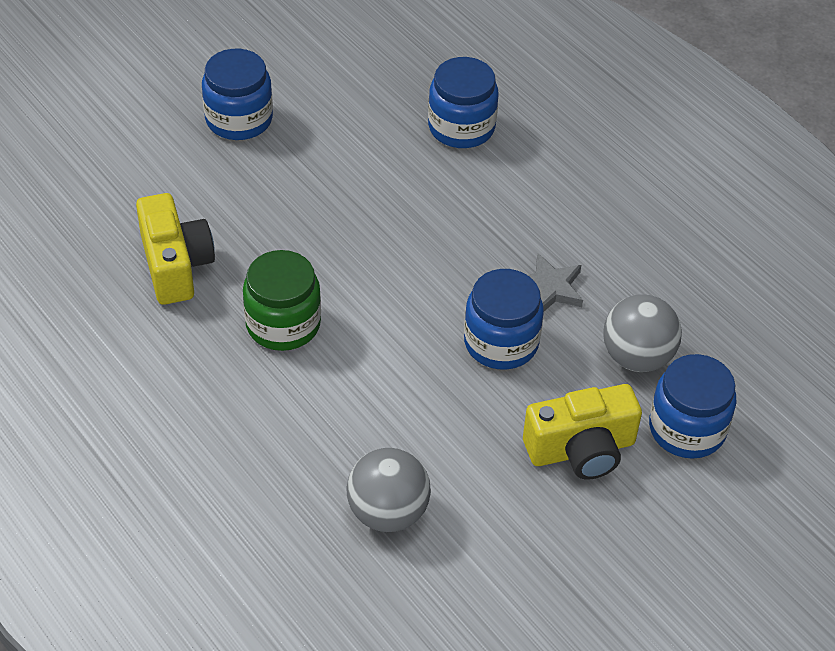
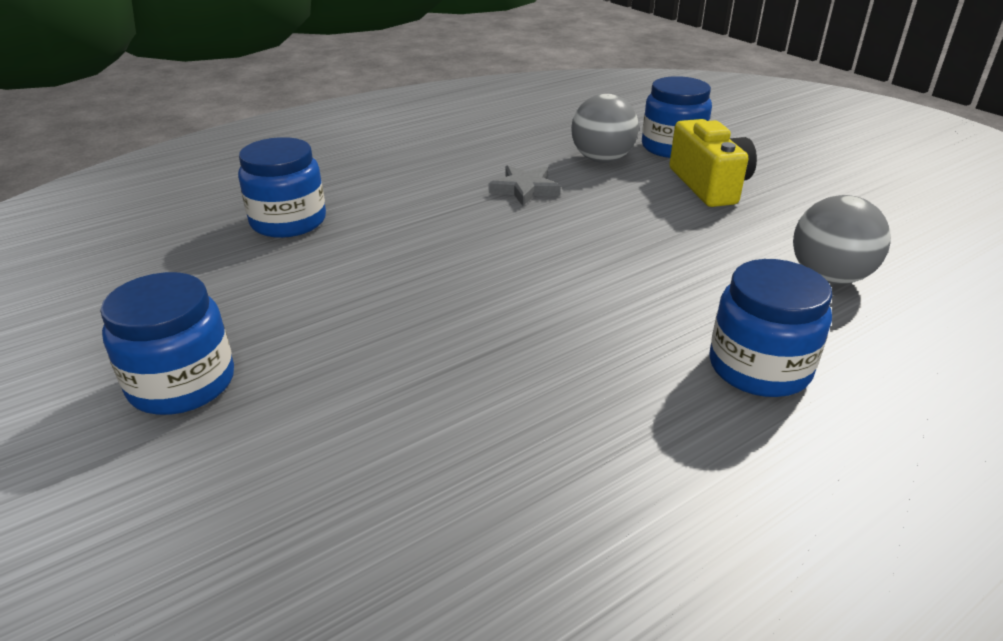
camera: 85 degrees left, 15 degrees down
(175, 265) = (474, 445): yellow camera -> none
(283, 324) = (583, 343): green jar -> none
(501, 342) = (594, 213): blue jar -> blue jar (759, 367)

